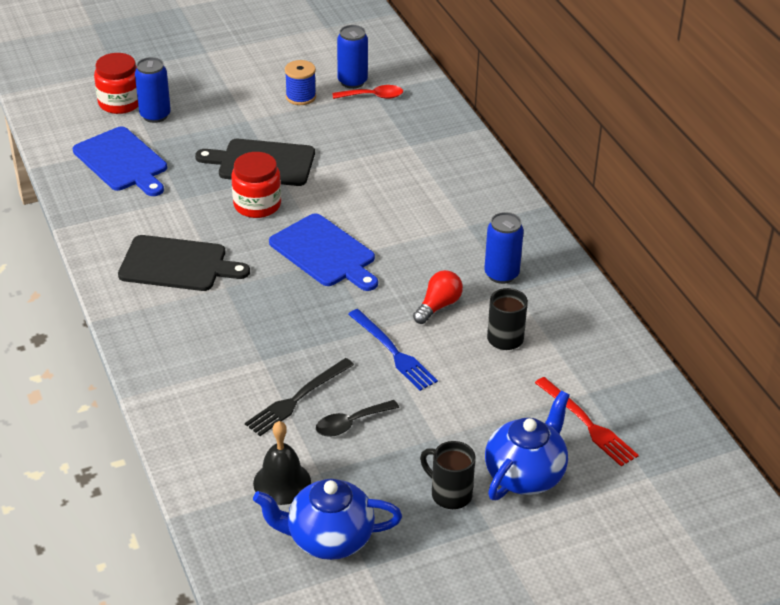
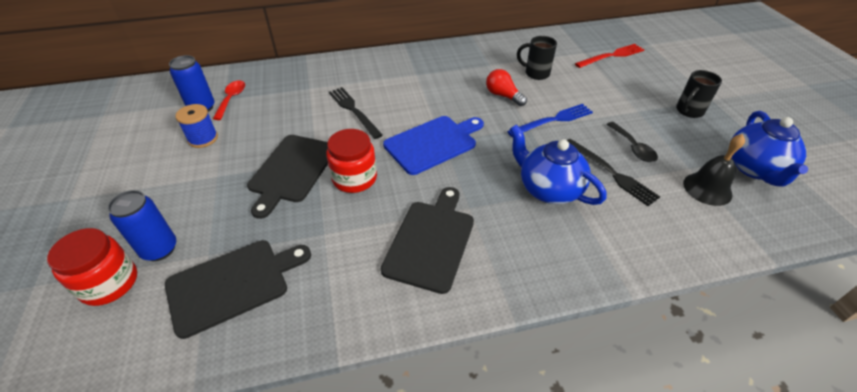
camera: 80 degrees left, 5 degrees up
(122, 161) = (232, 284): blue cutting board -> black cutting board
(373, 186) = (354, 111): none -> black fork
(501, 274) = (472, 67): blue can -> none
(525, 475) = (661, 81): blue teapot -> blue teapot (548, 189)

